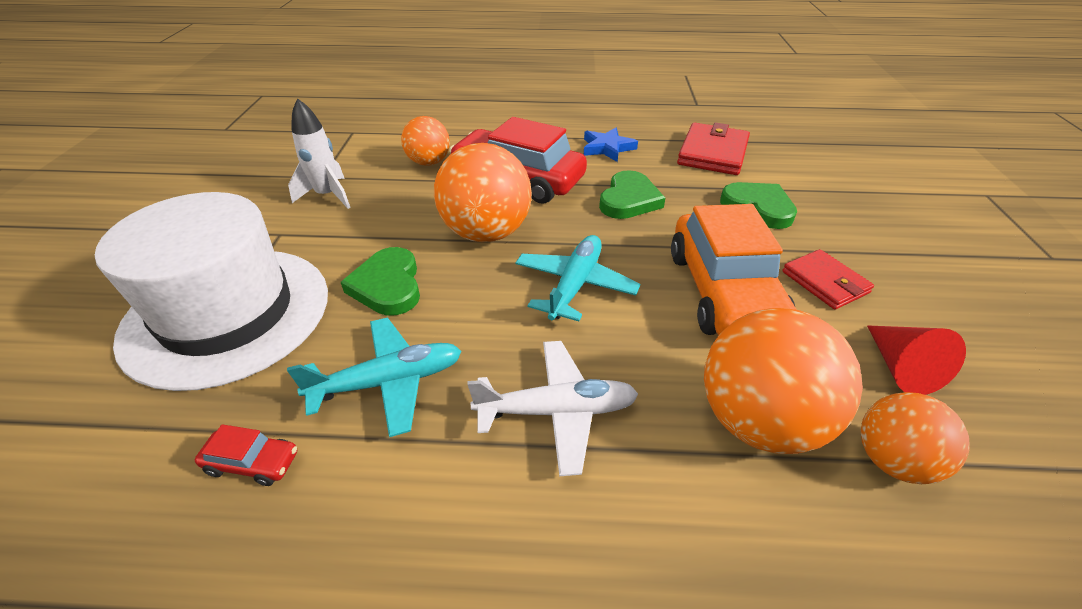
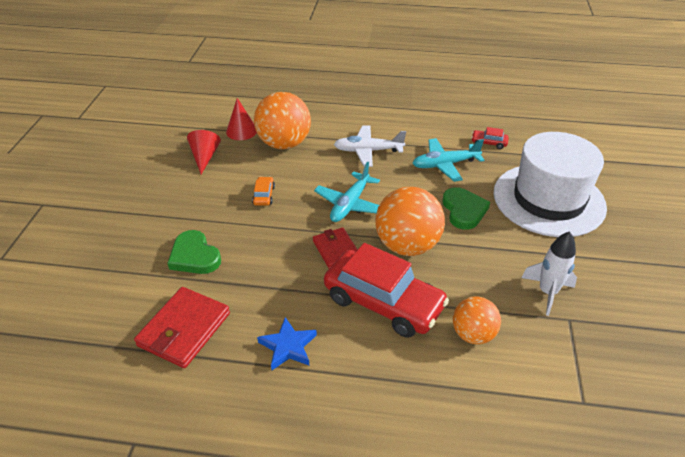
camera: 175 degrees left, 0 degrees up
(629, 200) = (292, 271): green heart -> none
(724, 292) = (264, 195): orange car -> orange car, size x0.40
(825, 282) = (200, 197): red wallet -> red wallet (336, 250)
(892, 460) = (241, 131): orange ball -> red cone

